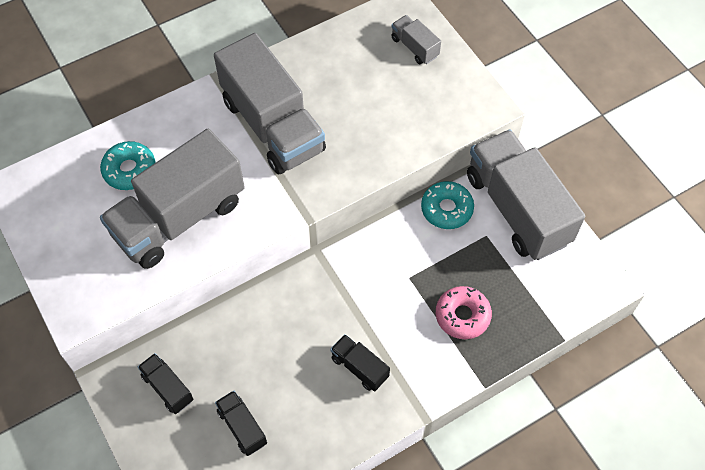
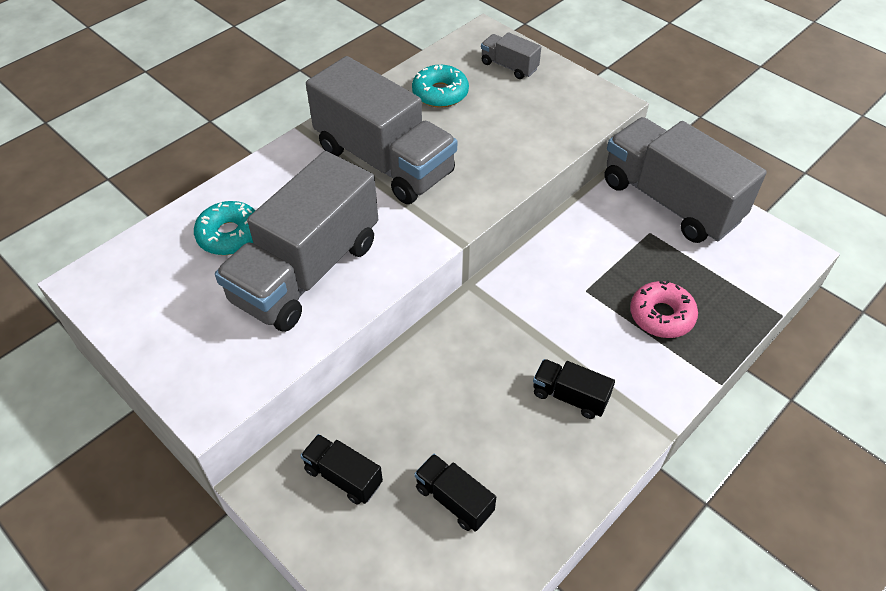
camera: 15 degrees left, 10 degrees down
(446, 209) = (596, 216): turquoise donut -> turquoise donut (440, 93)

